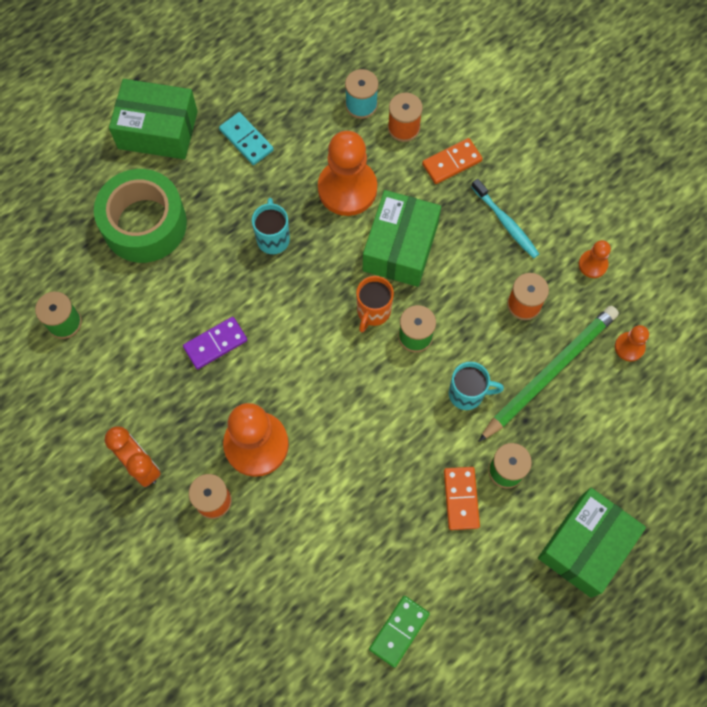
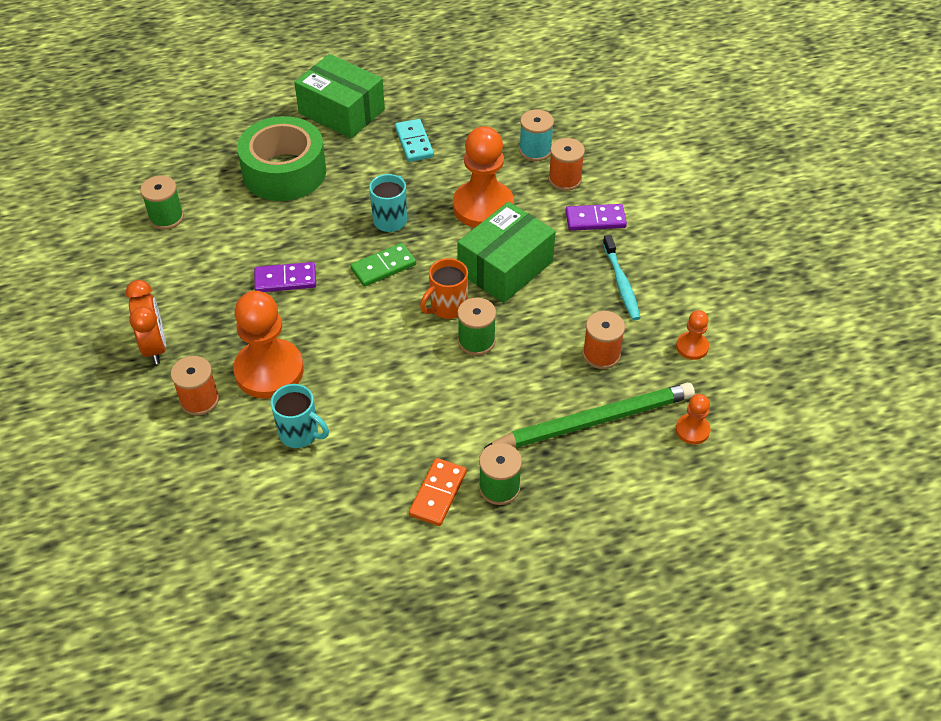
camera: 25 degrees right, 20 degrees down
(399, 631) = (302, 585): green domino -> green domino (383, 267)
(452, 162) = (595, 220): orange domino -> purple domino
(467, 394) = (499, 407): turquoise mug -> turquoise mug (300, 434)
(585, 546) = (544, 590): green box -> none

